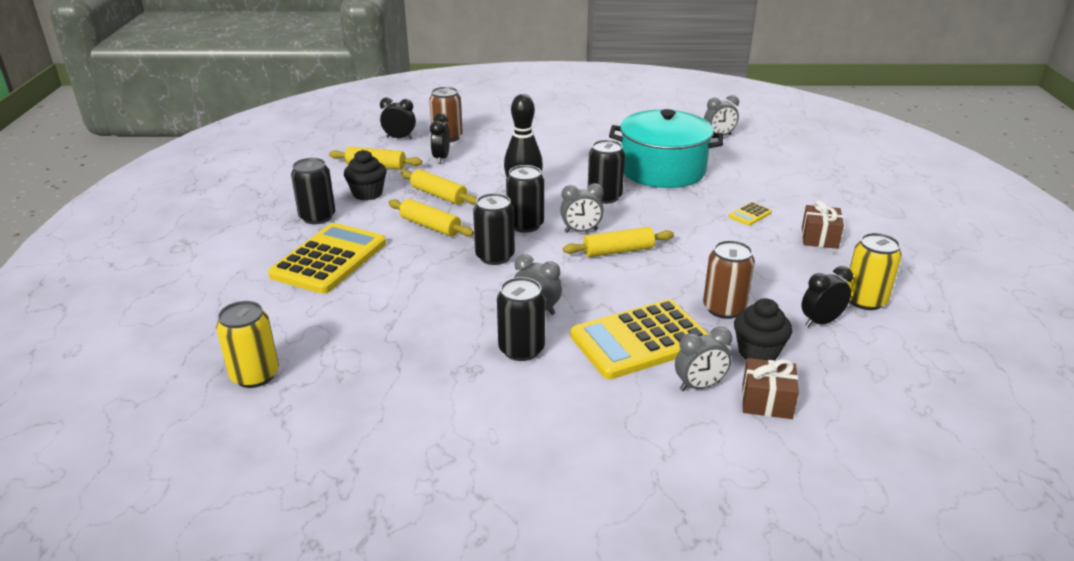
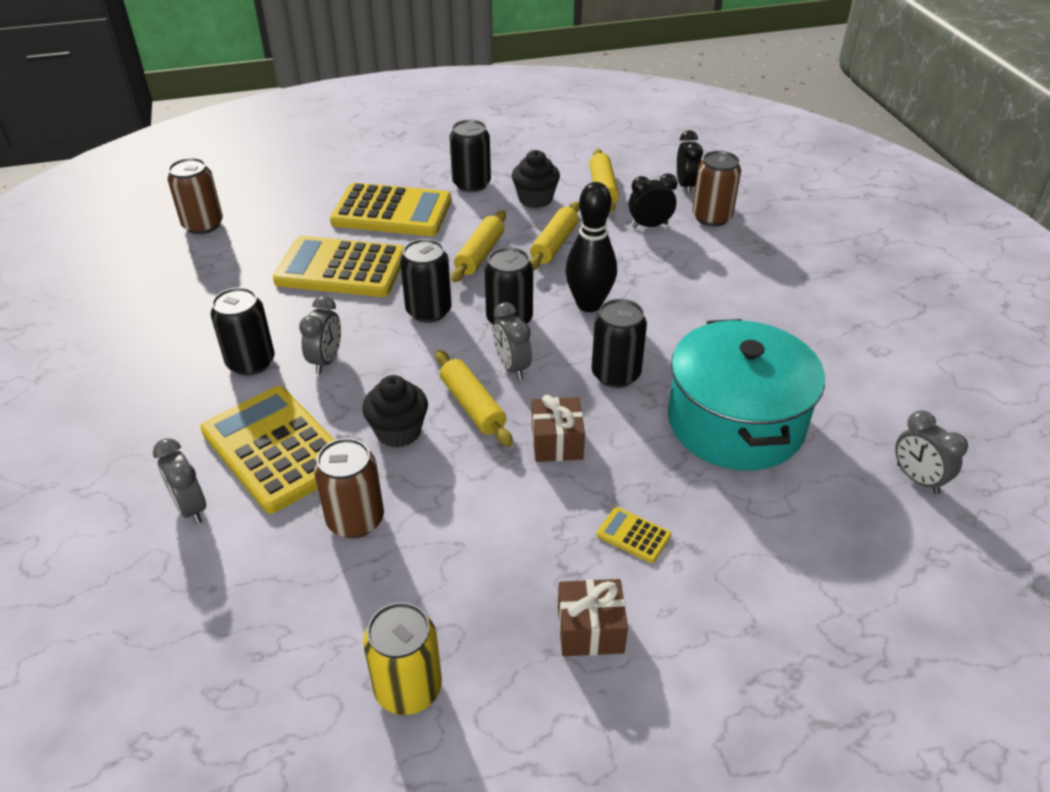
camera: 75 degrees right, 10 degrees up
(255, 375) = (203, 225): yellow can -> brown can
(404, 293) = (341, 268): none -> yellow calculator
(758, 352) = (261, 559): black cupcake -> black cupcake (398, 431)
(766, 401) = (161, 571): brown gift -> brown gift (556, 442)
(820, 322) = (339, 628): black clock -> none

